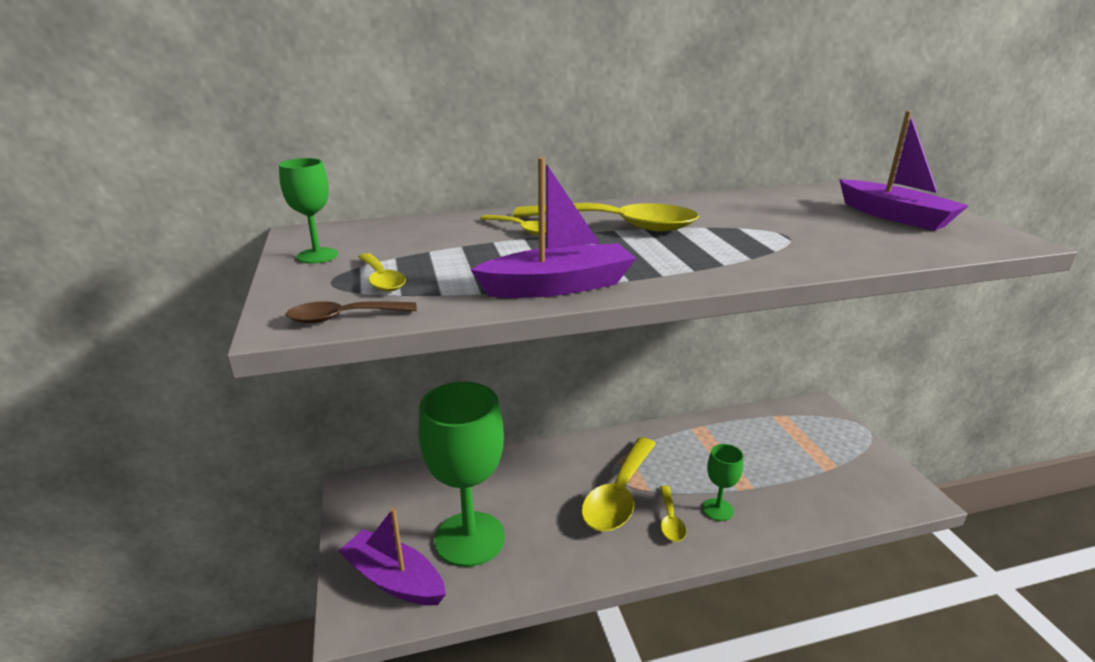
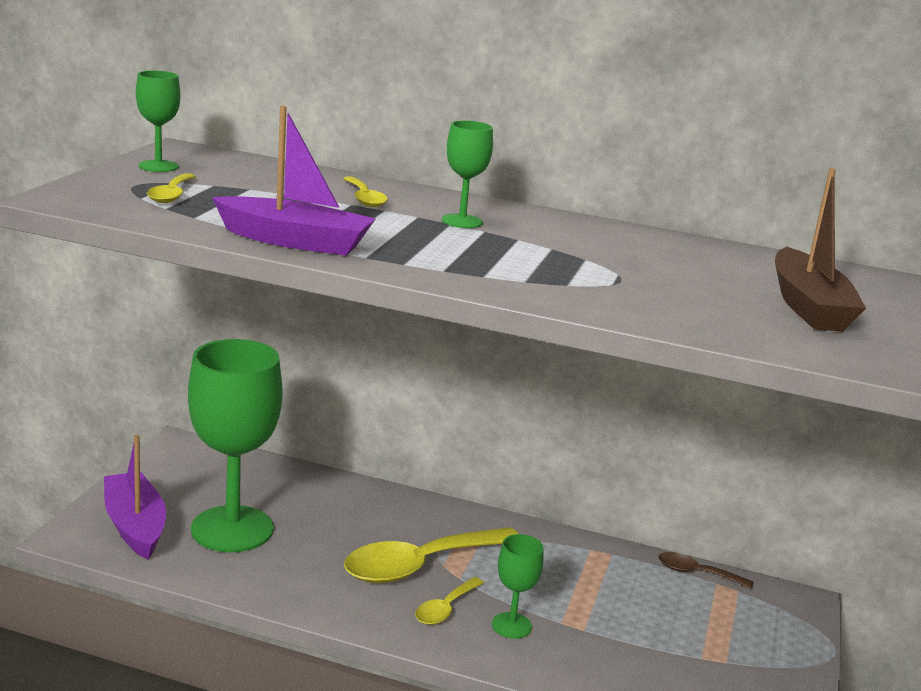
camera: 30 degrees right, 5 degrees down
(344, 317) = (99, 207): brown spoon -> brown spoon (697, 573)
(617, 226) = (462, 221): yellow spoon -> green goblet
(895, 216) = (808, 306): purple boat -> brown boat

